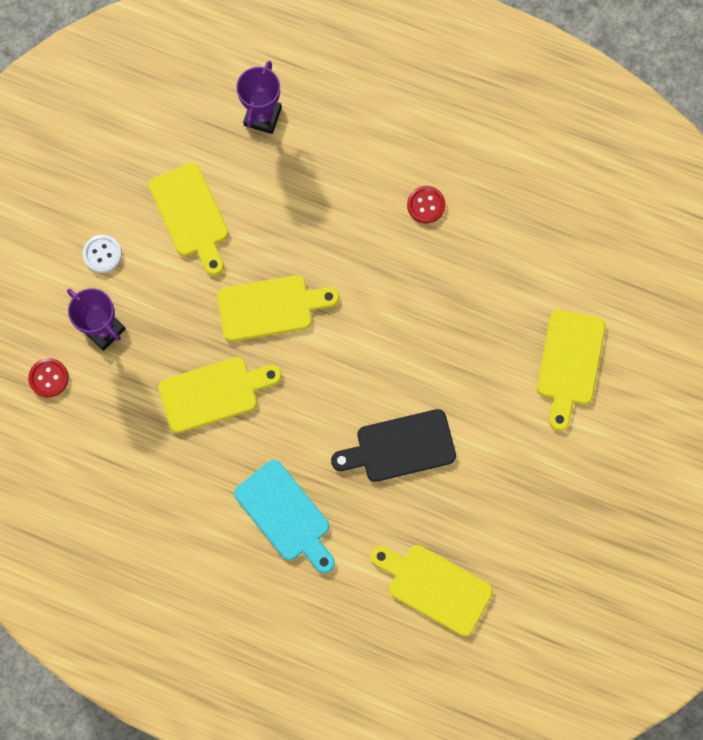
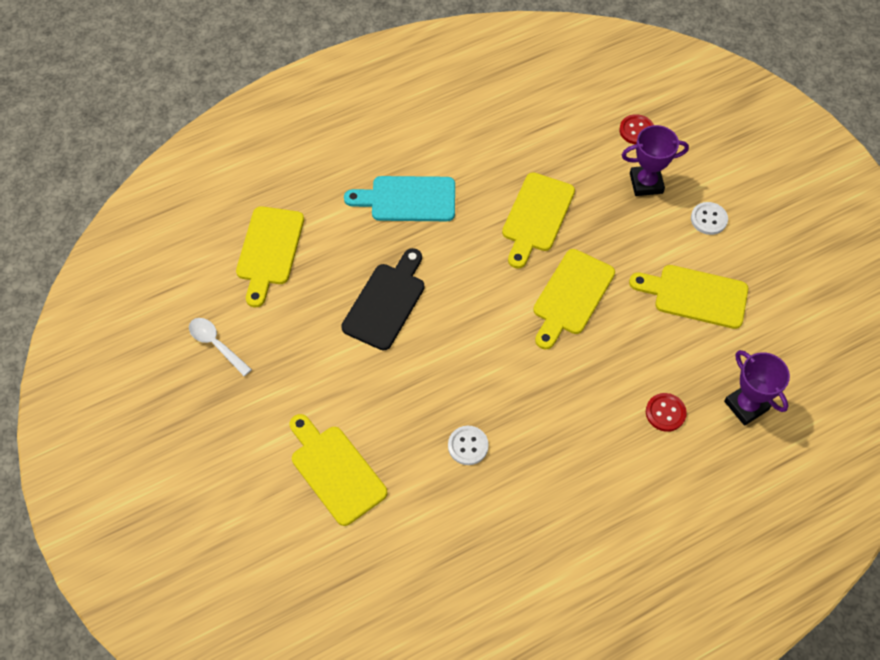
camera: 130 degrees right, 15 degrees down
(426, 205) = (564, 469): red button -> red button (665, 413)
(434, 587) = (269, 250): yellow cutting board -> yellow cutting board turned 120 degrees clockwise
(467, 285) = (468, 446): none -> white button
(553, 548) = (216, 344): none -> white spoon

